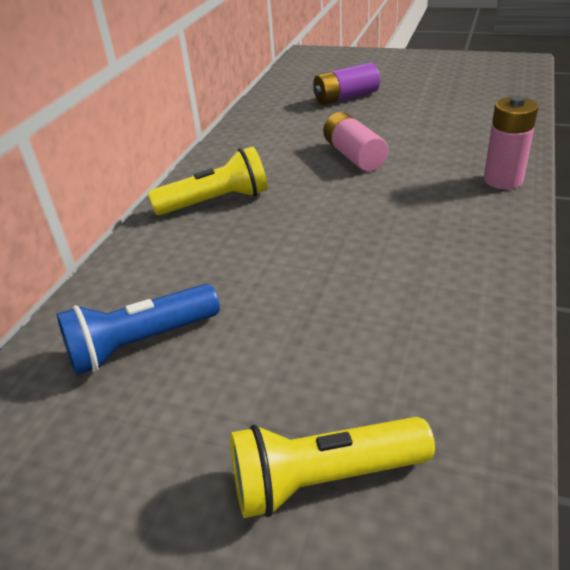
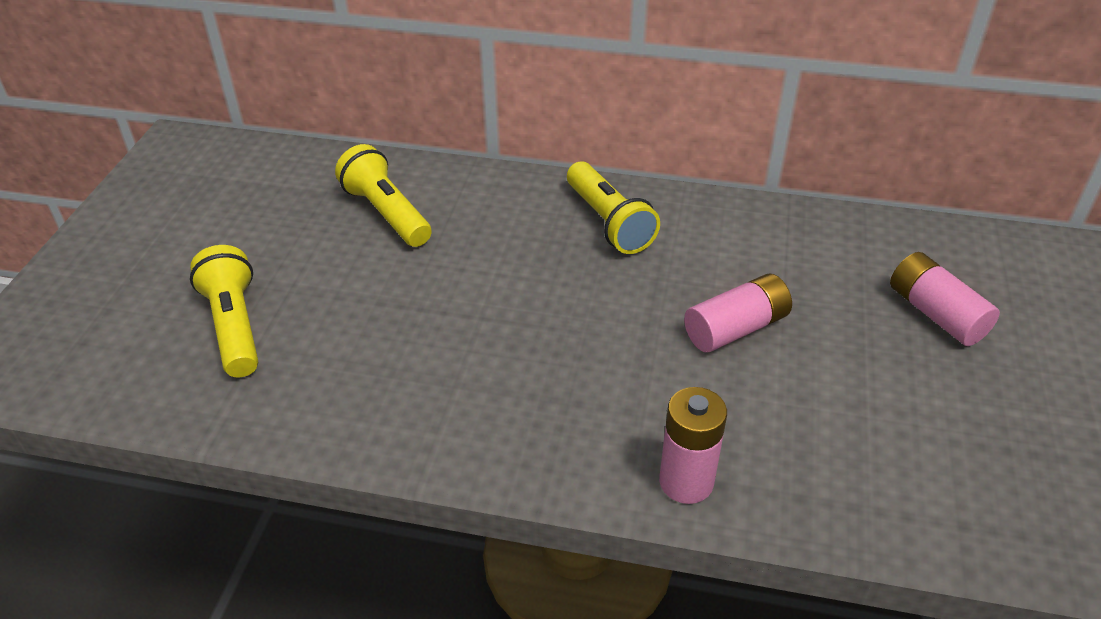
camera: 80 degrees right, 5 degrees up
(140, 343) = (386, 213): blue flashlight -> yellow flashlight
(346, 97) = (936, 314): purple battery -> pink battery

